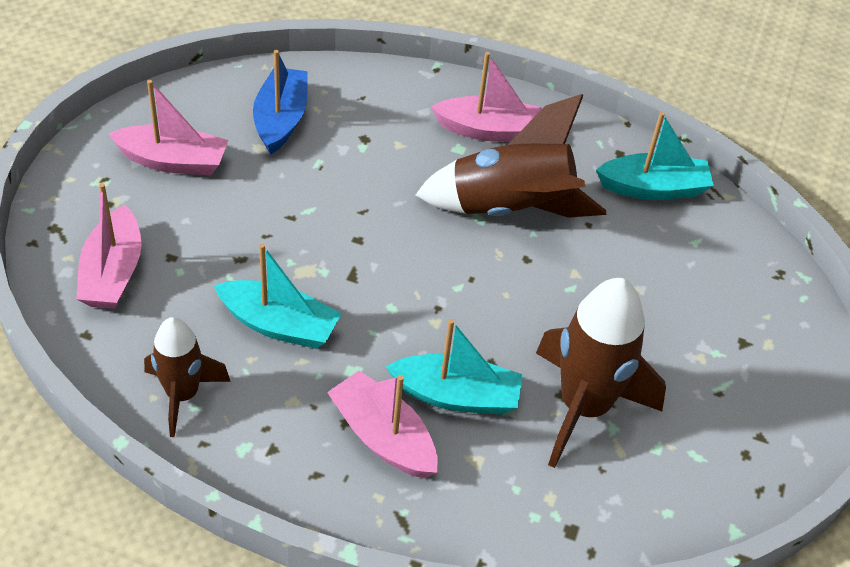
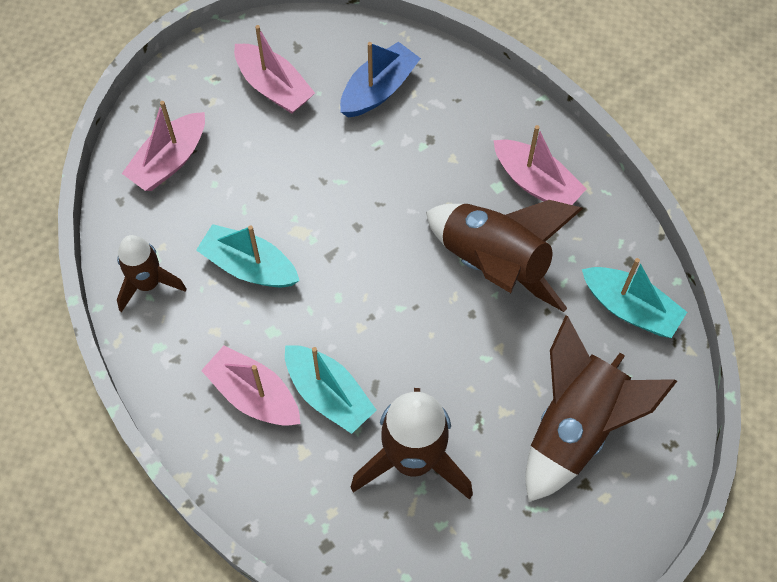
camera: 40 degrees right, 15 degrees up
(279, 325) = (249, 266): turquoise boat -> turquoise boat turned 150 degrees clockwise
(383, 437) = (254, 395): pink boat -> pink boat turned 45 degrees counterclockwise
(695, 302) = (576, 427): none -> brown rocket

